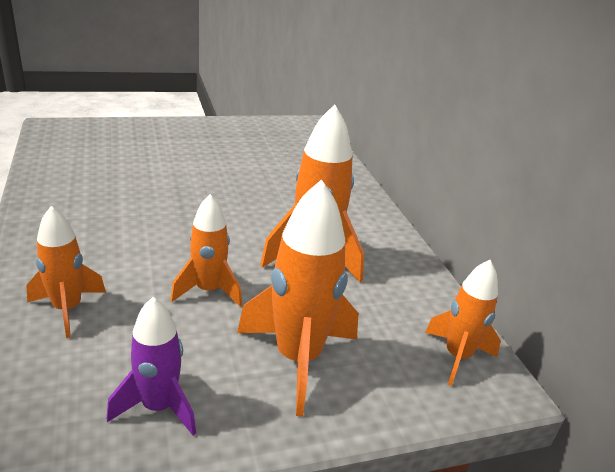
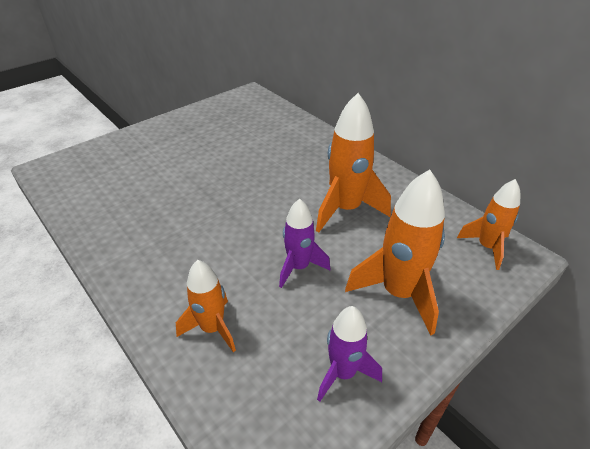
camera: 20 degrees left, 10 degrees up
(208, 290) = (299, 267): orange rocket -> purple rocket

